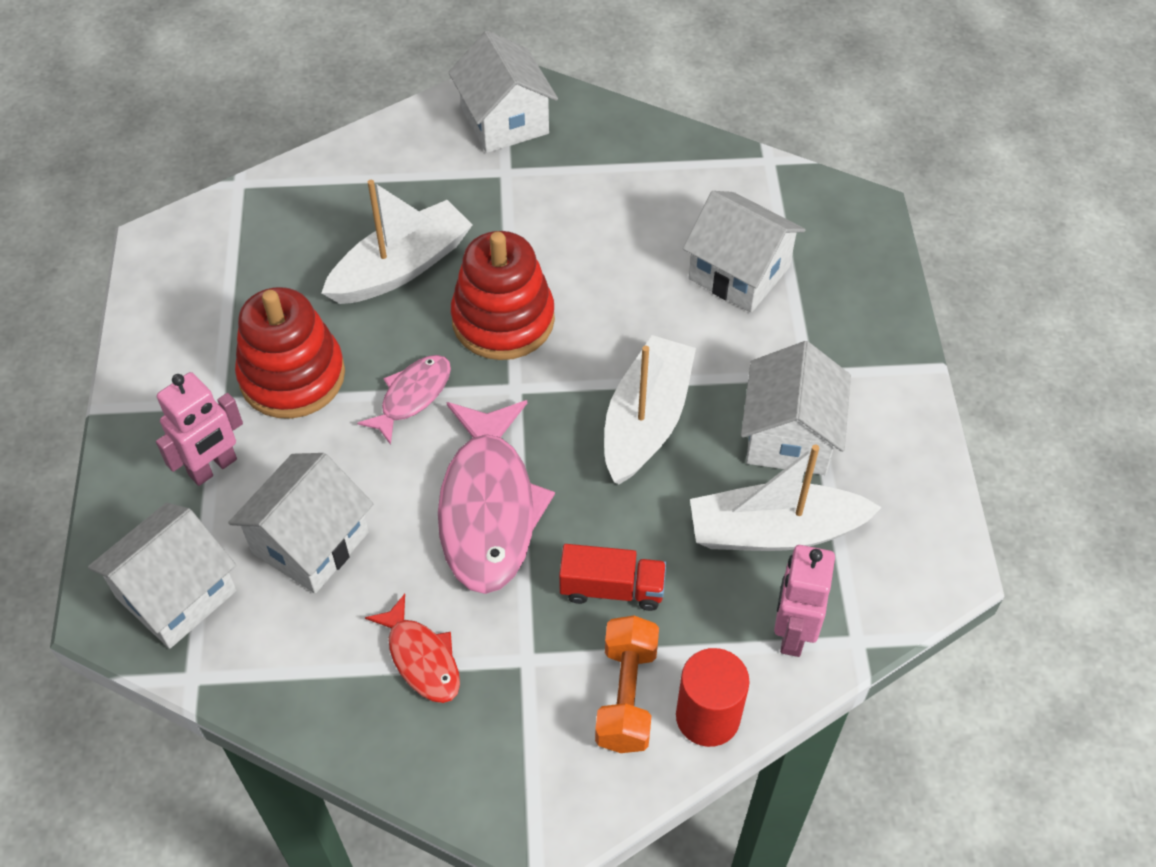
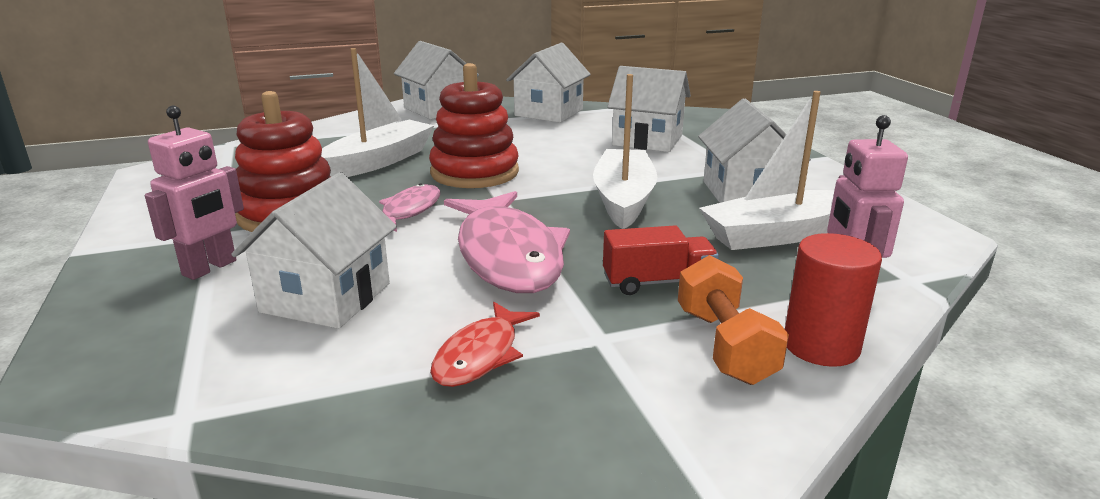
camera: 15 degrees left, 30 degrees down
(176, 594) = (164, 353): white house -> white house (549, 112)
(421, 658) = (480, 355): red fish -> red fish turned 75 degrees clockwise

